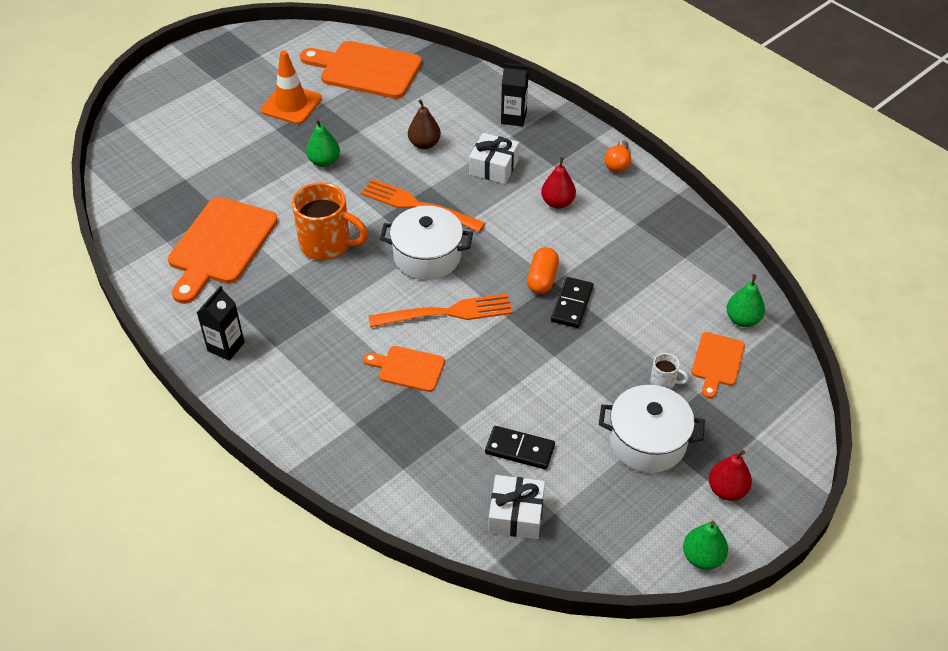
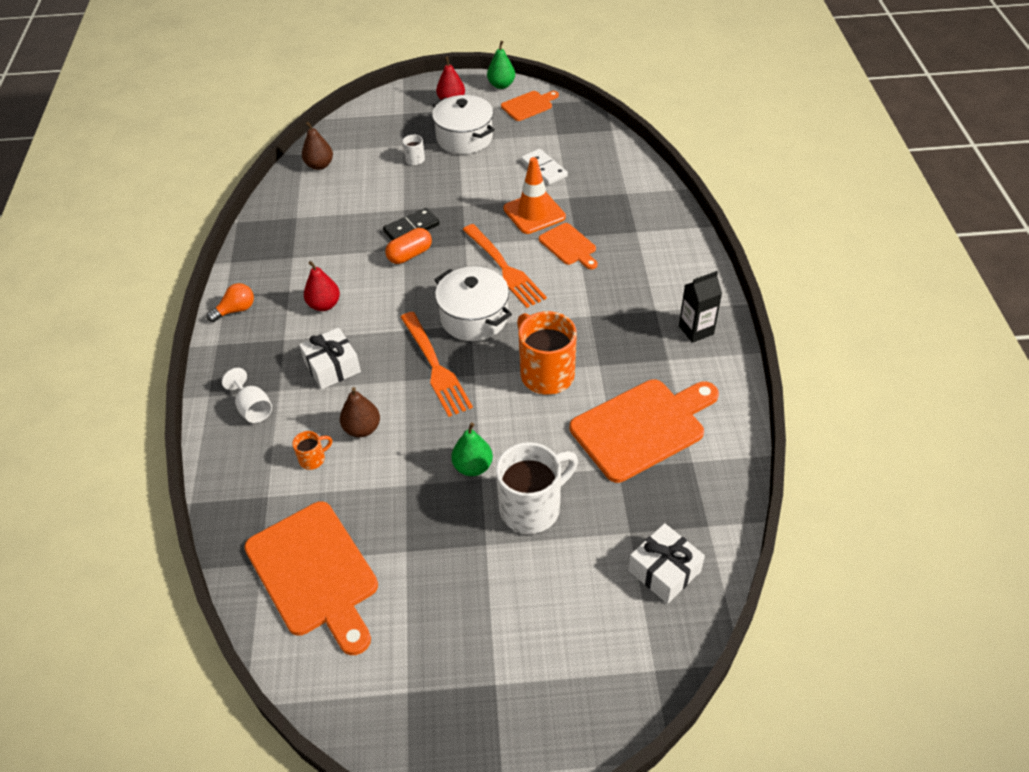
camera: 140 degrees left, 0 degrees up
(262, 160) = (532, 508): none -> white mug
(291, 104) = (441, 571): orange traffic cone -> orange traffic cone (534, 213)
(436, 114) = (313, 459): none -> orange mug
(446, 313) = (504, 268): orange fork -> orange fork turned 150 degrees counterclockwise
(513, 118) = (253, 408): black carton -> white goblet
(516, 515) = (580, 142): white gift -> white gift (664, 570)
(519, 449) = (544, 169): black domino -> white domino
(717, 362) = (369, 153): orange cutting board -> orange cutting board (528, 105)
(742, 319) = (319, 165): green pear -> brown pear

